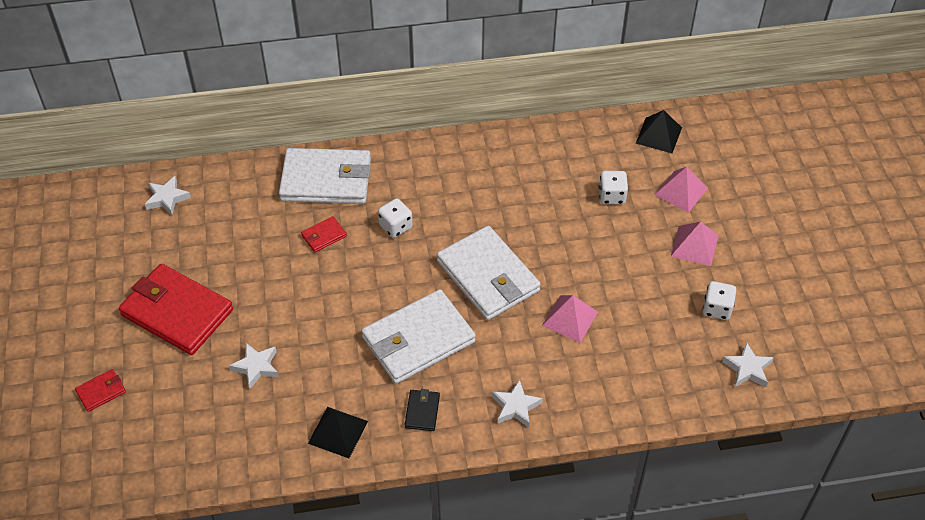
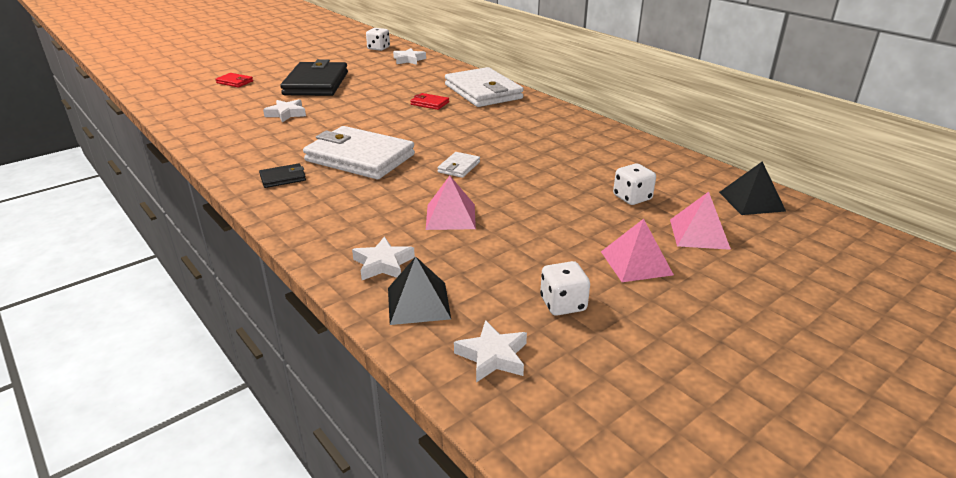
camera: 60 degrees right, 20 degrees down
(177, 312) = (316, 83): red wallet -> black wallet
(337, 432) = (241, 153): black pyramid -> black pyramid (418, 303)
(395, 226) = (468, 122): white dice -> white dice (378, 48)
(488, 276) = (459, 167): white wallet -> white wallet, size x0.43
(516, 407) = (317, 217): white star -> white star (383, 264)

